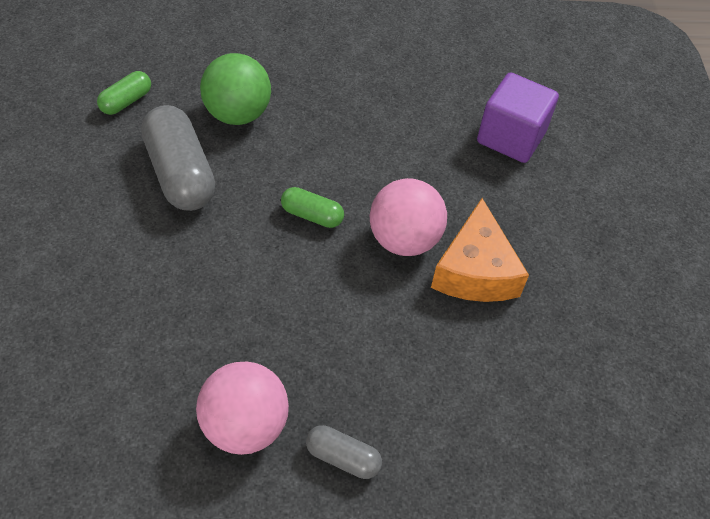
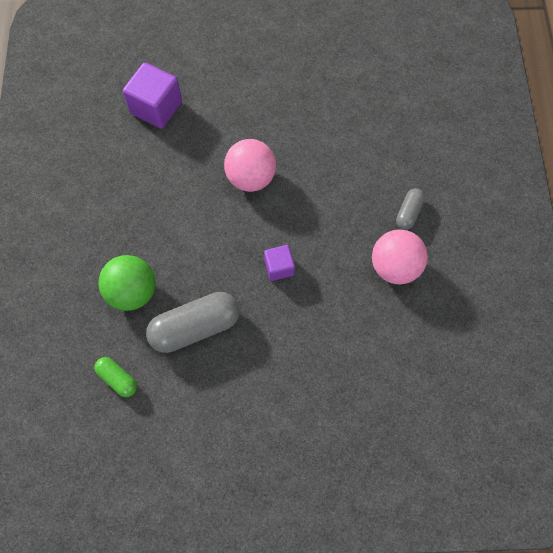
camera: 85 degrees left, 15 degrees up
(257, 268) = (279, 267): none -> purple cube
(312, 215) = (232, 235): green capsule -> none
(475, 271) = (273, 138): orange cheese -> none

